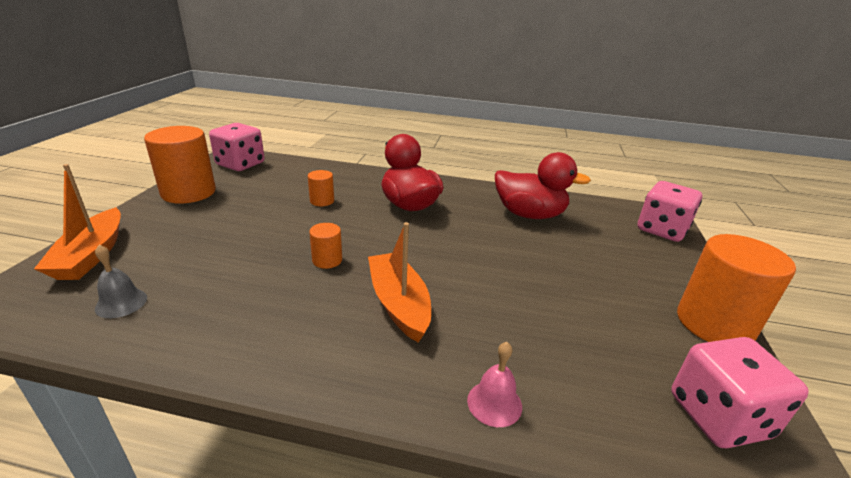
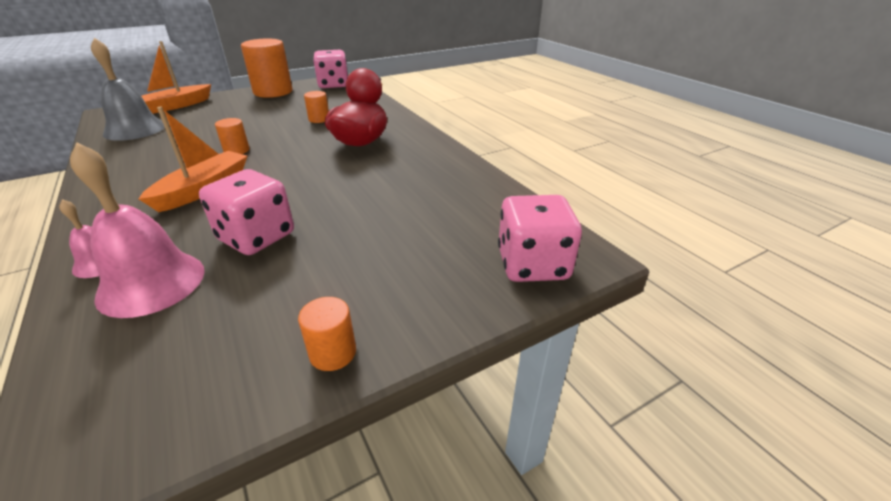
camera: 50 degrees right, 5 degrees up
(121, 303) = (135, 129): grey bell -> grey bell, size x1.92
(529, 214) = (430, 186): red duck -> none
(564, 378) = (151, 283): none -> pink bell
(714, 324) = (333, 353): orange cylinder -> orange cylinder, size x0.47
(718, 416) = (142, 389): pink dice -> pink dice (256, 237)

